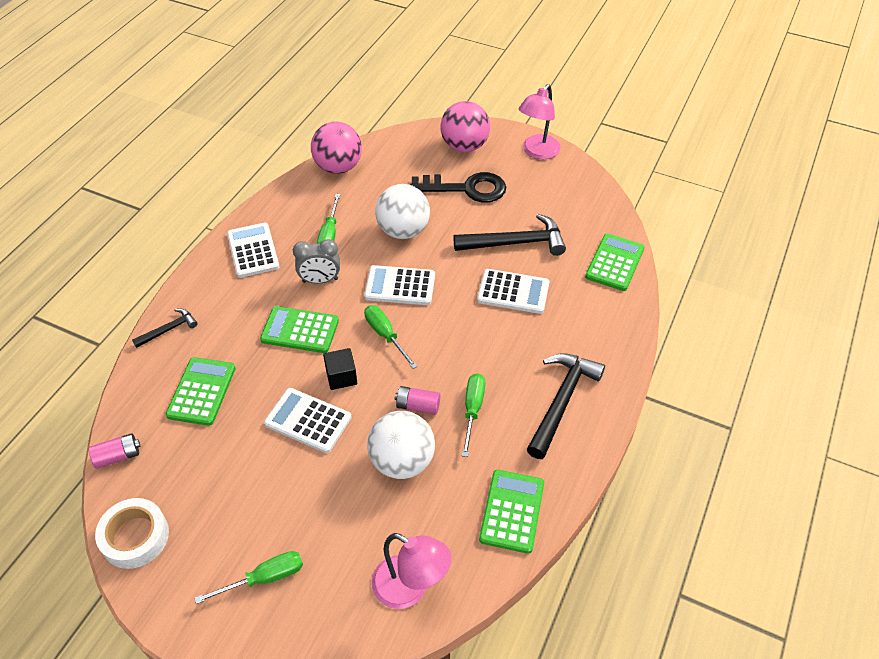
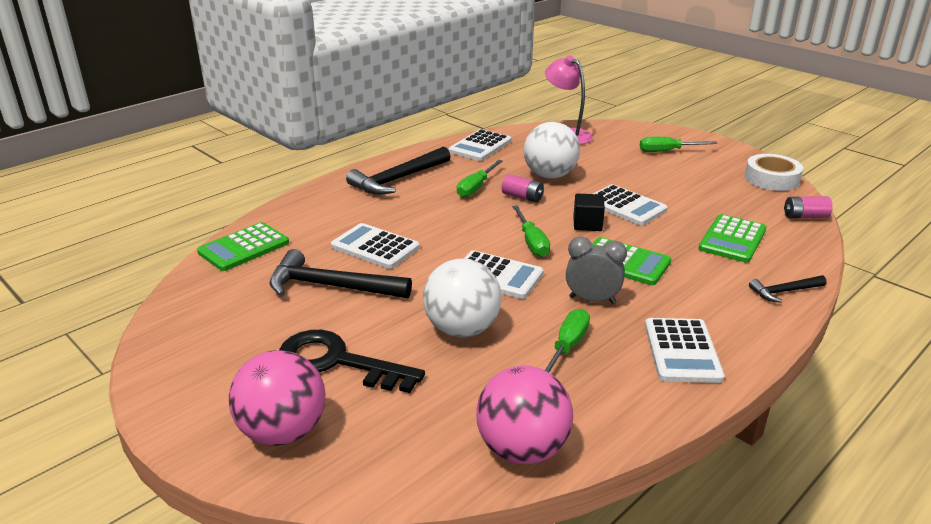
camera: 160 degrees left, 20 degrees down
(512, 511) = (480, 146): green calculator -> white calculator
(537, 152) = (181, 390): pink lamp -> none

